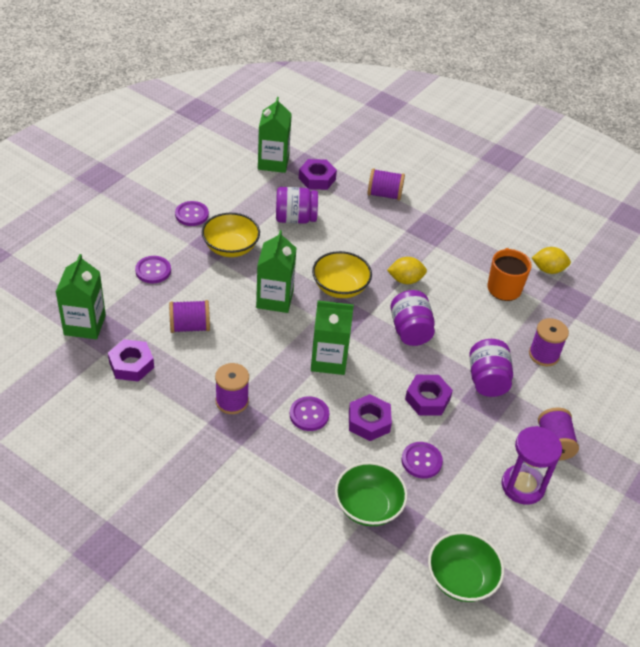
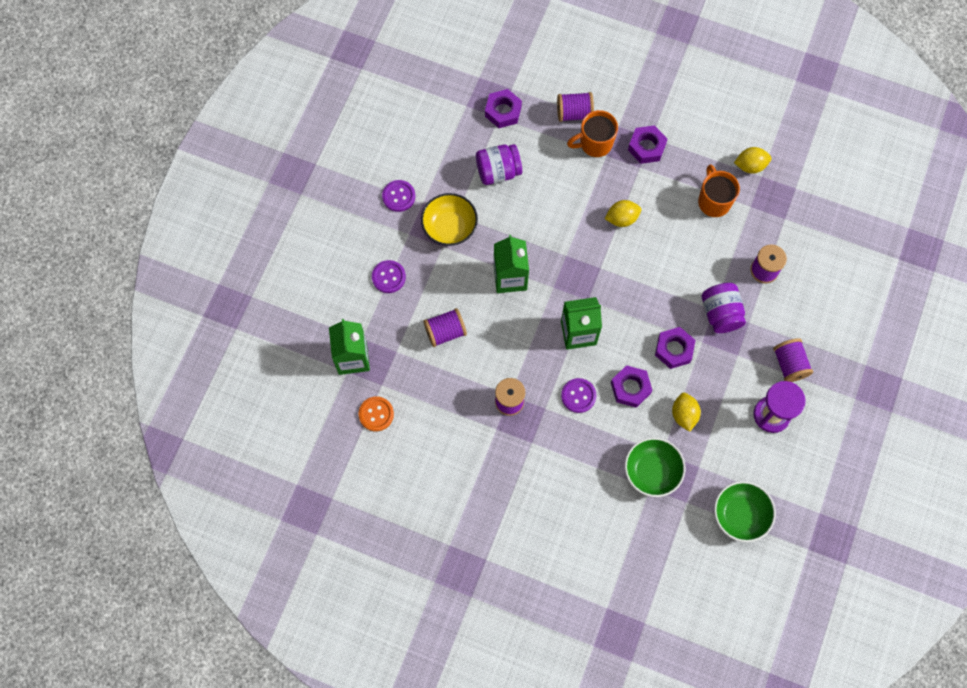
camera: 10 degrees left, 25 degrees up
(85, 377) = (376, 414): none -> orange button
(131, 364) = (410, 389): purple nut -> purple nut (646, 147)
(273, 162) = (453, 102): green carton -> none
(340, 287) = (565, 246): yellow bowl -> none
(397, 219) = (595, 143): none -> orange mug
(410, 330) = (641, 278): purple jar -> none
(421, 461) = (684, 415): purple button -> yellow lemon

